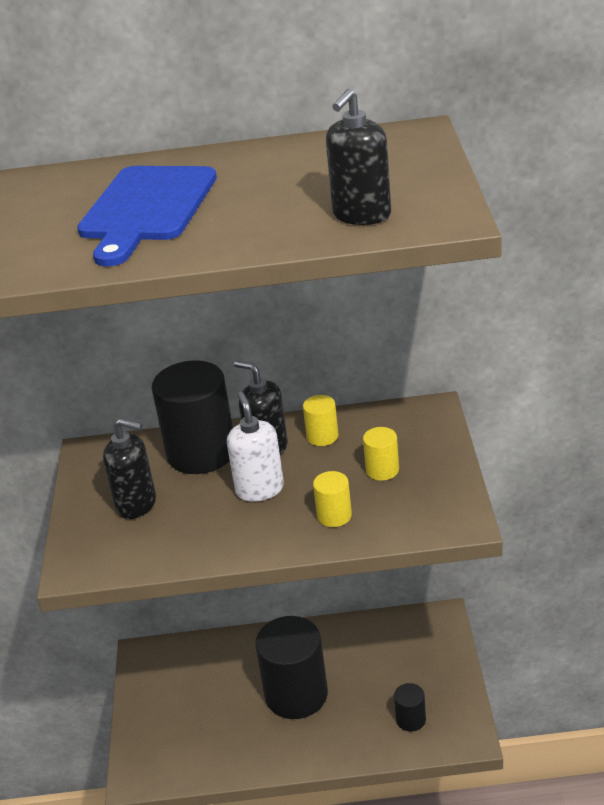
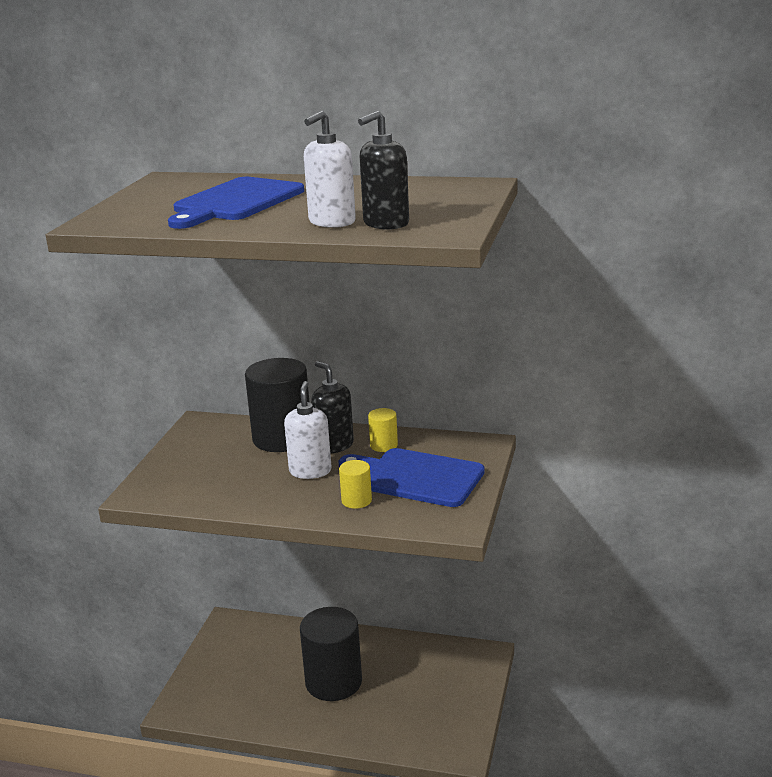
camera: 15 degrees right, 10 degrees down
(136, 504) = (211, 462): black soap dispenser -> none
(295, 223) = (331, 222): none -> white soap dispenser
(382, 470) = (416, 477): yellow cylinder -> blue cutting board
(411, 719) = (419, 726): black cylinder -> none

